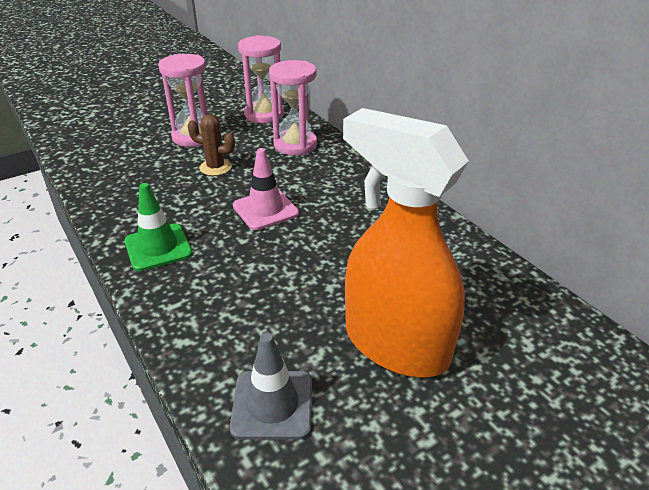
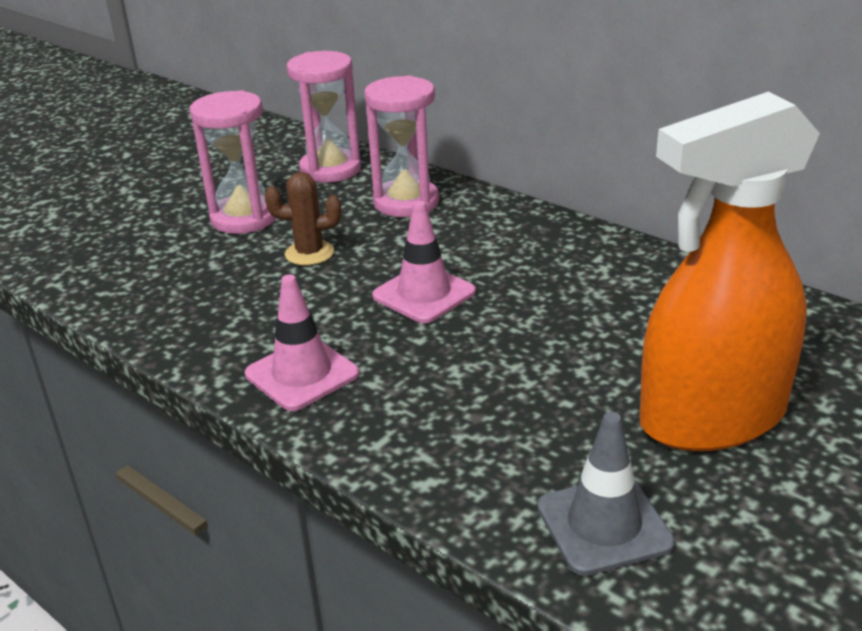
camera: 15 degrees left, 5 degrees down
(158, 247) = (302, 374): green traffic cone -> pink traffic cone
(395, 344) = (711, 418): orange spray bottle -> orange spray bottle turned 45 degrees counterclockwise

